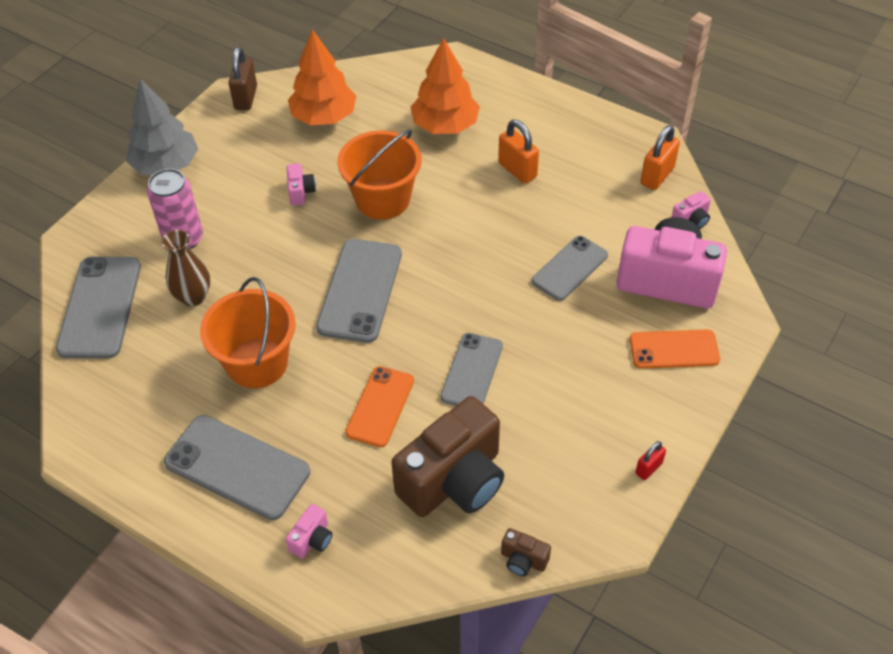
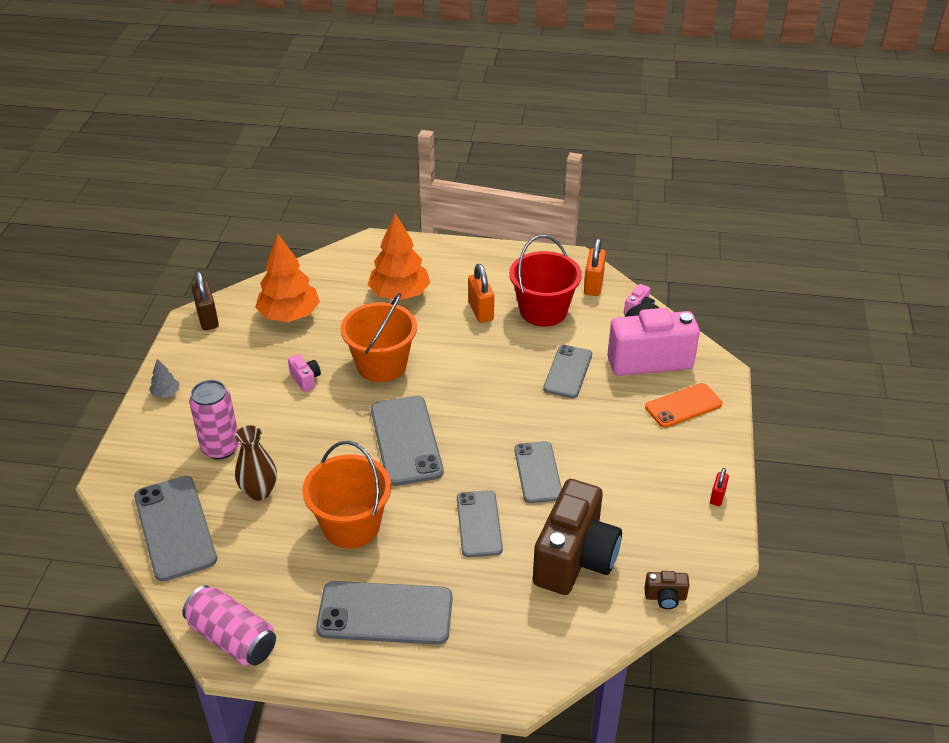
camera: 25 degrees left, 10 degrees down
(89, 438) = (232, 638): none -> pink can
(166, 165) = (166, 393): grey tree -> grey tree, size x0.44
(312, 539) = (486, 646): pink camera -> none
(380, 406) = (479, 524): orange phone -> grey phone
(517, 170) = (480, 311): orange padlock -> orange padlock turned 45 degrees clockwise
(584, 190) = (543, 311): none -> red bucket

